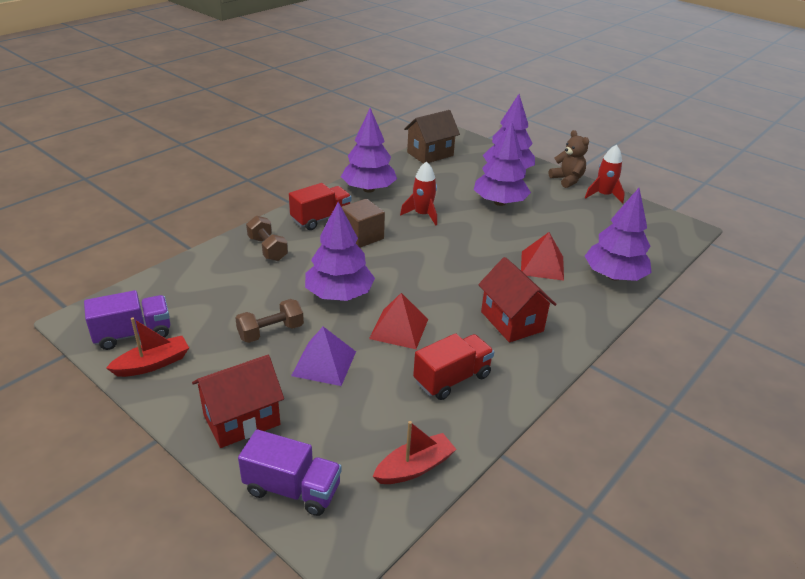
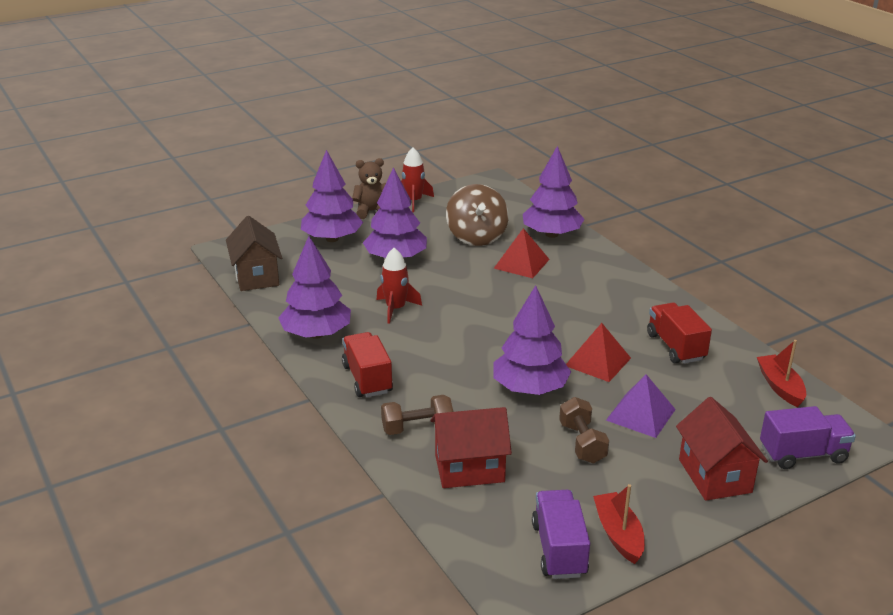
camera: 70 degrees left, 5 degrees down
(292, 489) = (802, 454): purple truck -> purple truck turned 45 degrees clockwise
(362, 236) = (421, 356): brown cube -> none
(511, 321) = (603, 299): red house -> red house (469, 469)
(570, 235) = (476, 237): none -> brown spinning top

